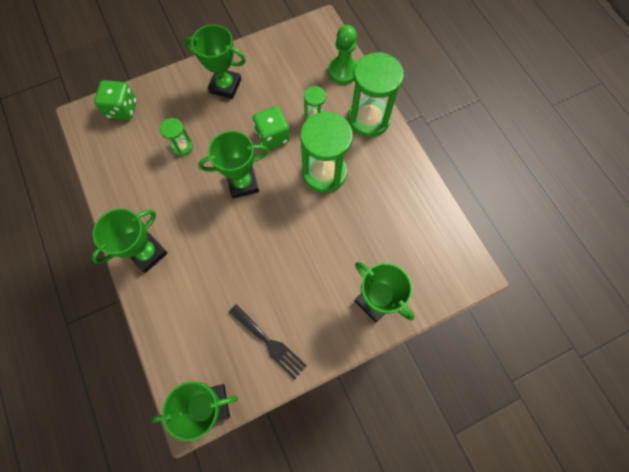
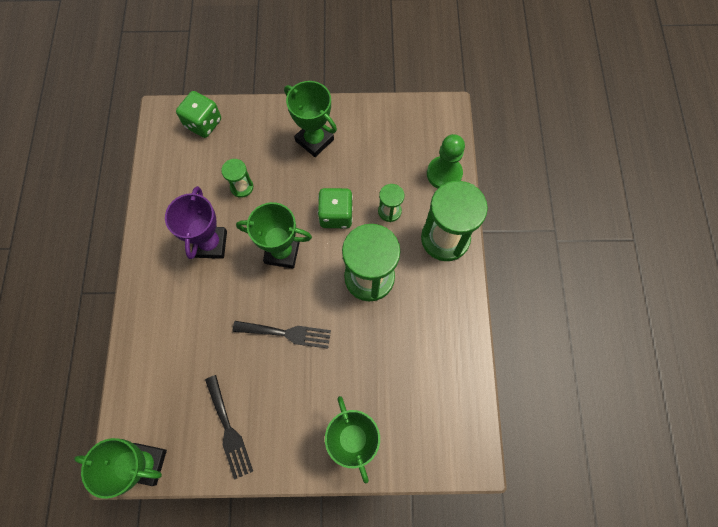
camera: 25 degrees right, 0 degrees up
(147, 253) = (158, 283): green trophy -> none
(178, 202) = (211, 244): none -> purple trophy
(279, 245) = (286, 333): none -> black fork

